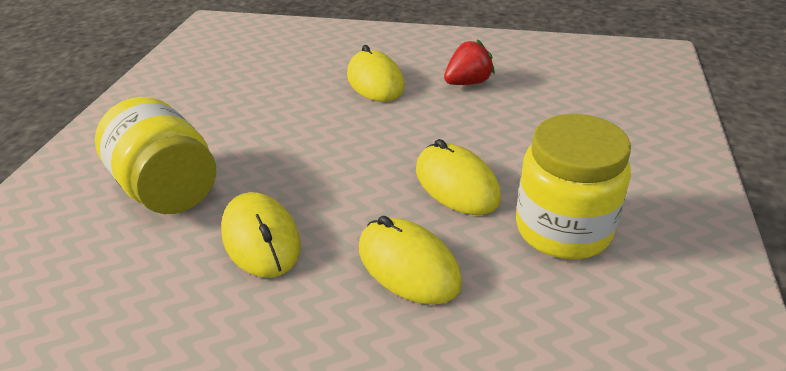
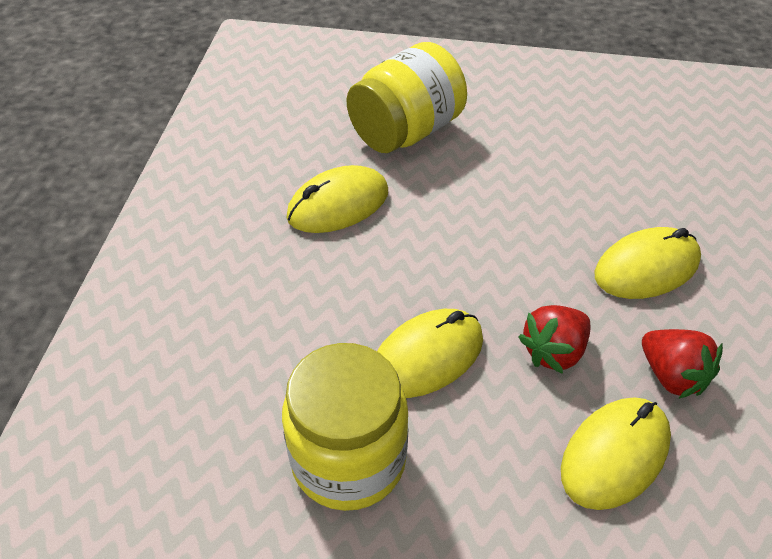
camera: 85 degrees right, 10 degrees up
(408, 265) = (298, 315): yellow mouse -> yellow mouse (614, 455)
(450, 124) = (554, 352): none -> red strawberry

